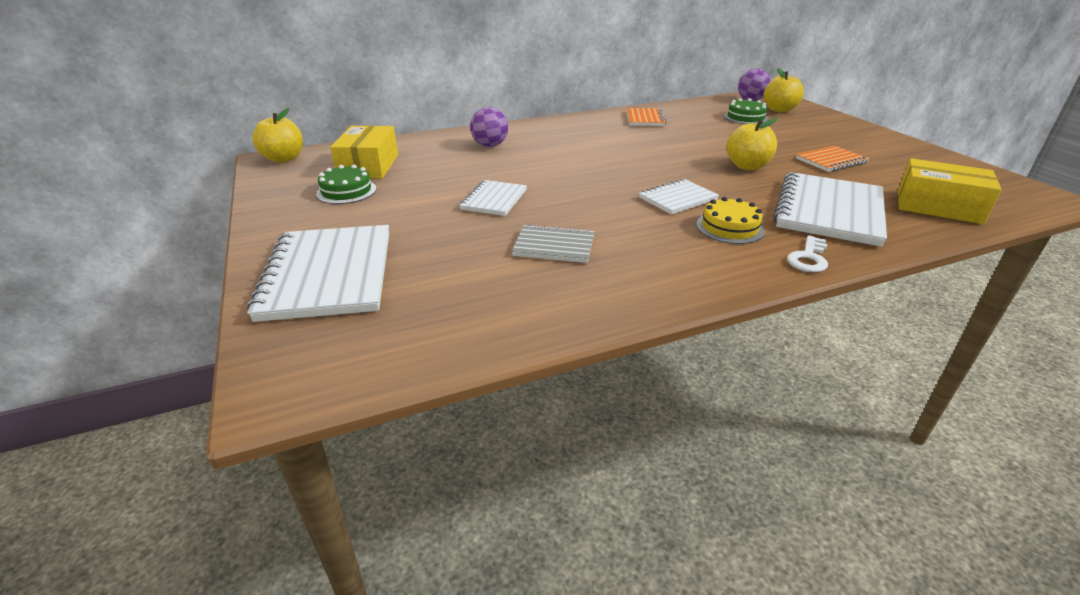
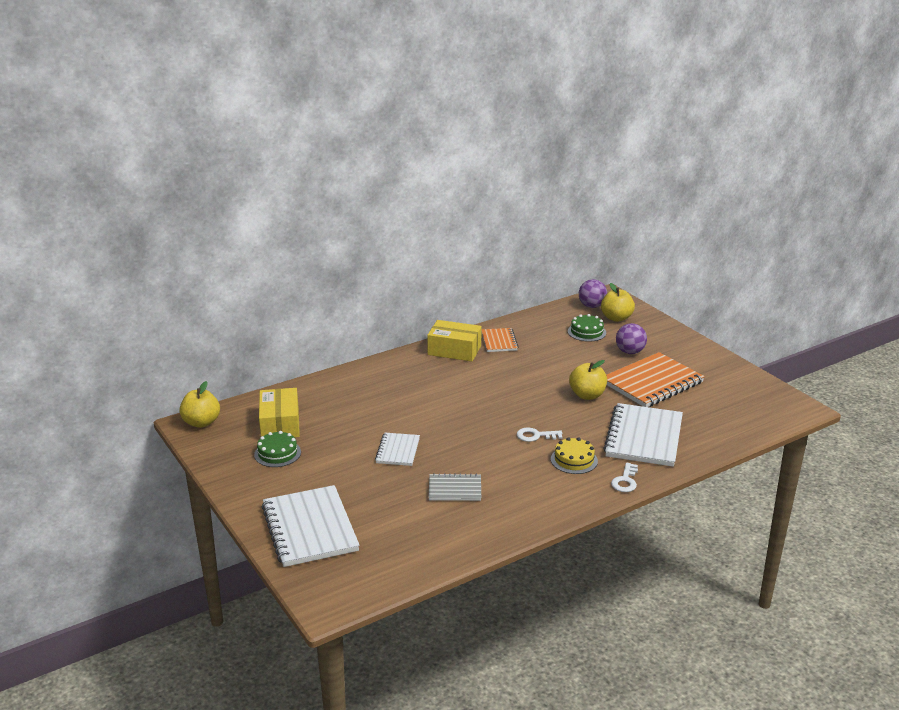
camera: 10 degrees left, 5 degrees down
(490, 145) = (372, 389): purple ball -> purple ball (630, 352)
(677, 199) = (535, 436): white notebook -> white key
(831, 161) = (652, 383): orange notebook -> orange notebook, size x1.86
(938, 206) = (720, 425): yellow box -> yellow box (454, 350)

